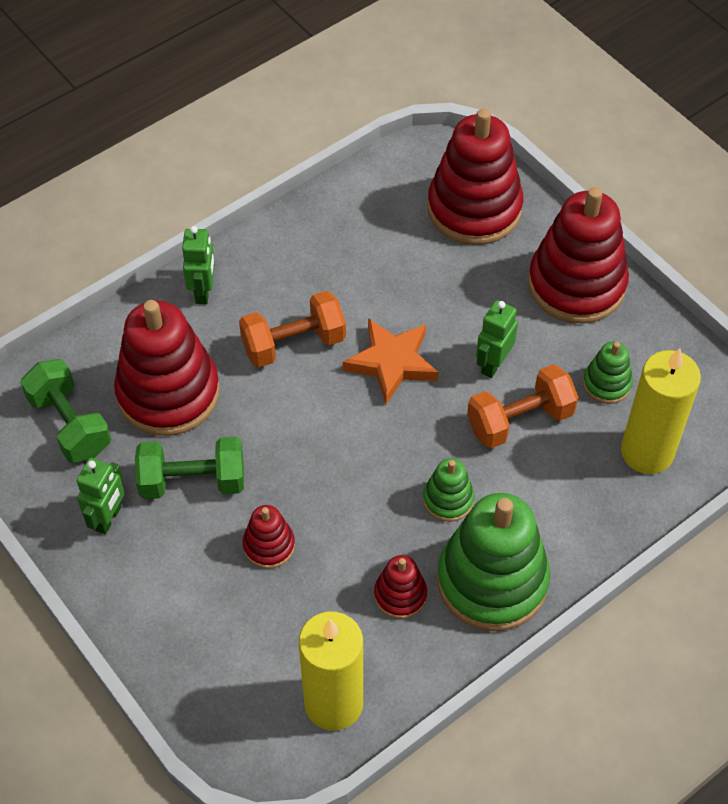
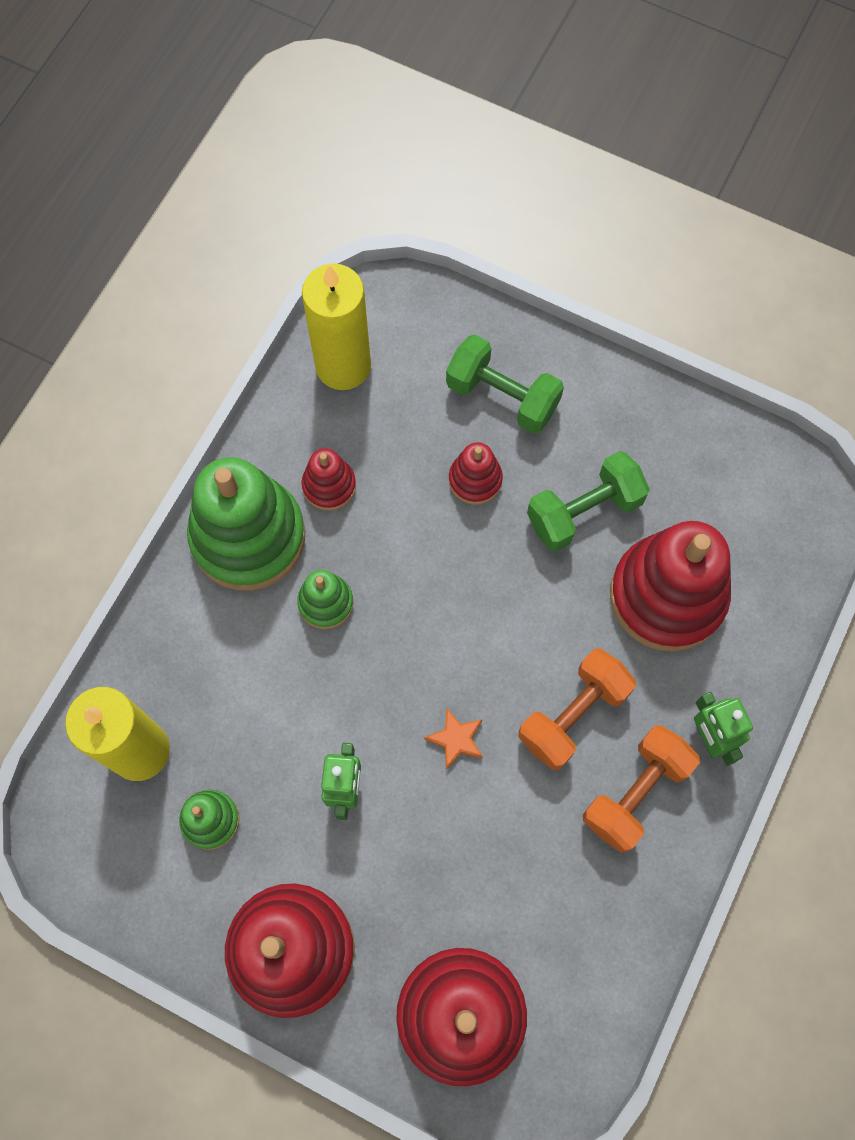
camera: 155 degrees right, 15 degrees up
(70, 424) = (740, 517): green dumbbell -> green dumbbell (502, 396)
(108, 518) = (639, 440): green robot -> none
(391, 363) = (456, 739): orange star -> orange star, size x0.54
(520, 420) = (288, 729): orange dumbbell -> orange dumbbell (635, 792)

